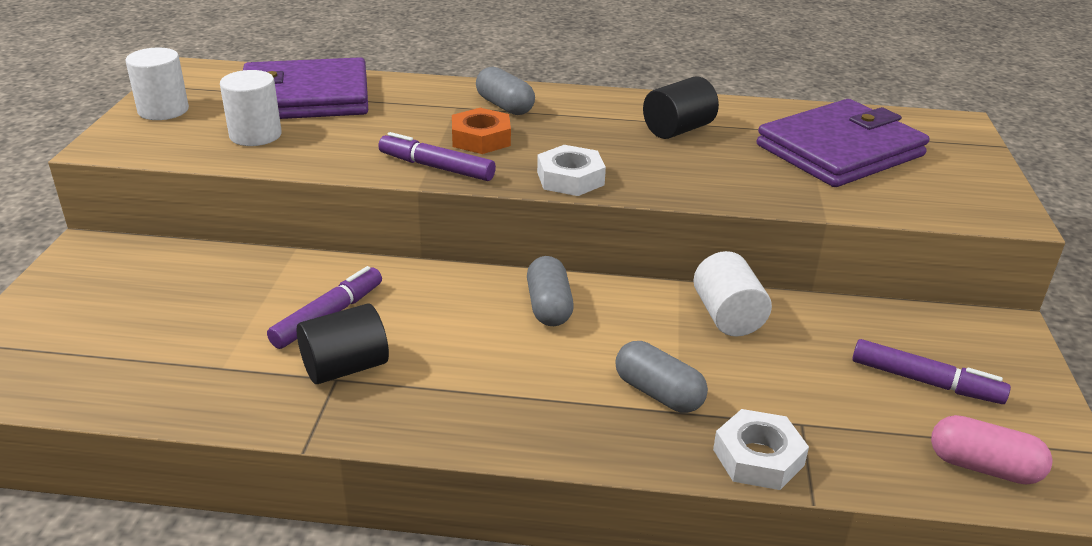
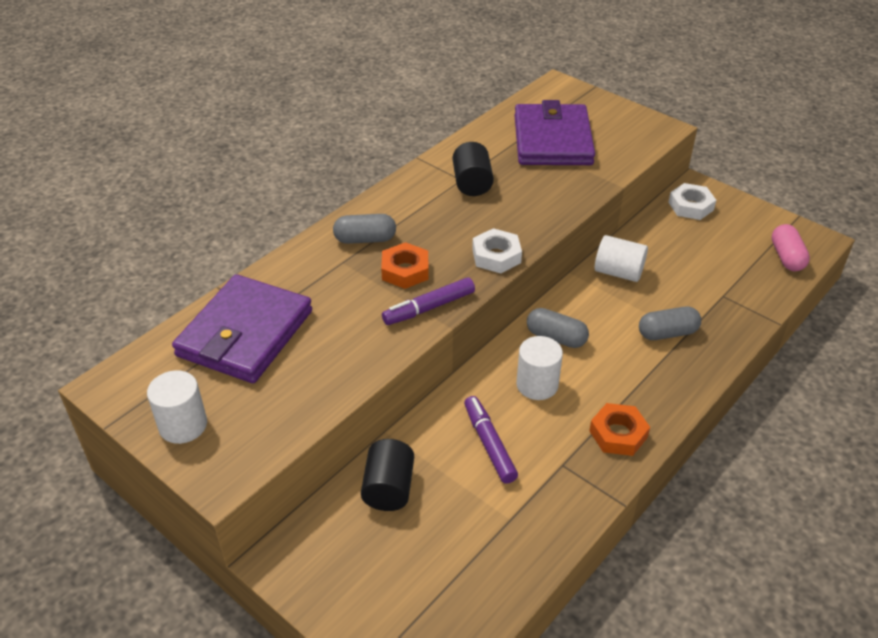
camera: 55 degrees left, 10 degrees up
(255, 135) = (289, 383): white cylinder -> white cylinder (537, 385)
(345, 367) = (554, 456): black cylinder -> black cylinder (389, 488)
(424, 407) = (618, 434): none -> orange nut
(758, 457) = (739, 324): white nut -> white nut (690, 206)
(925, 381) = (718, 237): purple marker -> none
(983, 467) = (786, 257): pink capsule -> pink capsule turned 60 degrees counterclockwise

